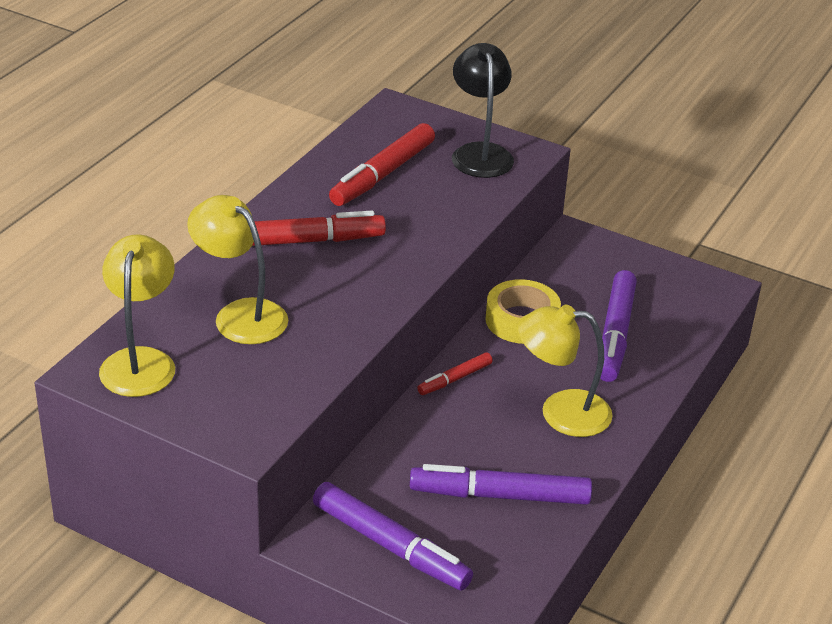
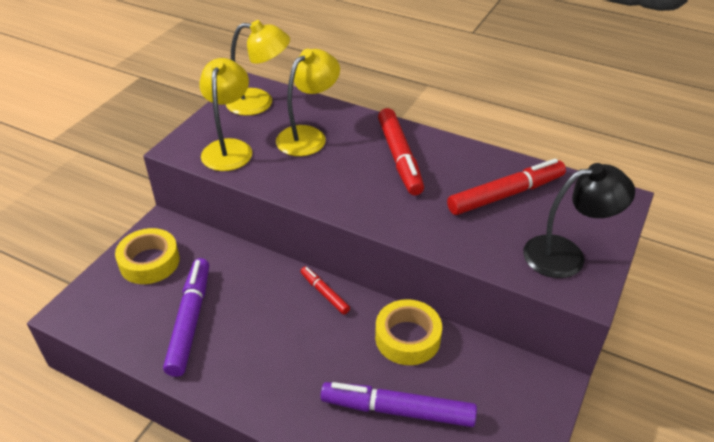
camera: 90 degrees right, 5 degrees up
(382, 174) = (506, 194): red marker -> red marker turned 120 degrees clockwise
(390, 546) = (149, 262): purple marker -> yellow tape
(560, 412) = (285, 363): yellow lamp -> yellow lamp (229, 148)

